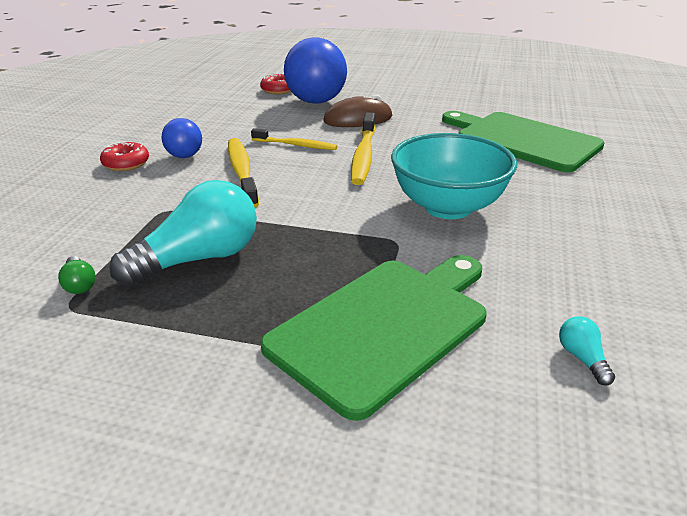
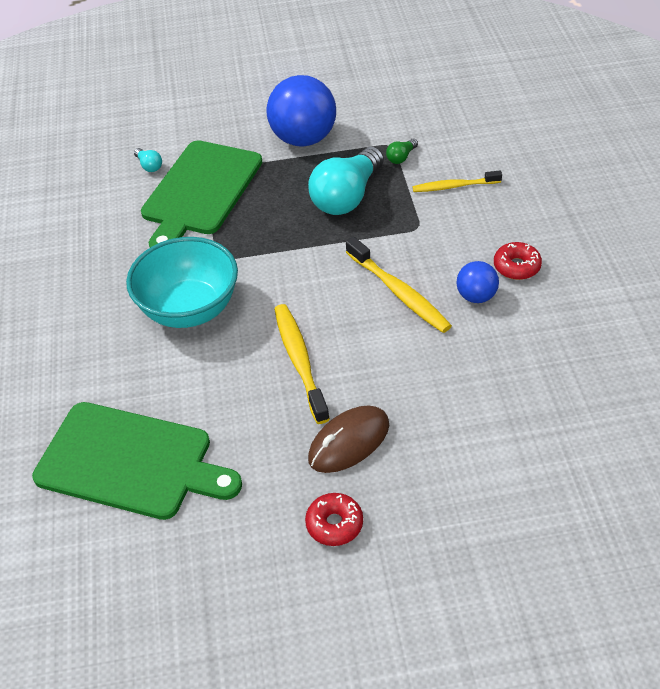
camera: 160 degrees right, 15 degrees up
(79, 284) = (401, 157): green light bulb -> green light bulb turned 90 degrees counterclockwise
(278, 90) = (514, 490): red donut -> red donut (334, 524)
(296, 145) = (382, 356): yellow toothbrush -> yellow toothbrush (454, 186)
(316, 101) = (434, 473): blue ball -> blue ball (303, 139)
(582, 358) = (84, 209): turquoise light bulb -> turquoise light bulb (149, 166)

